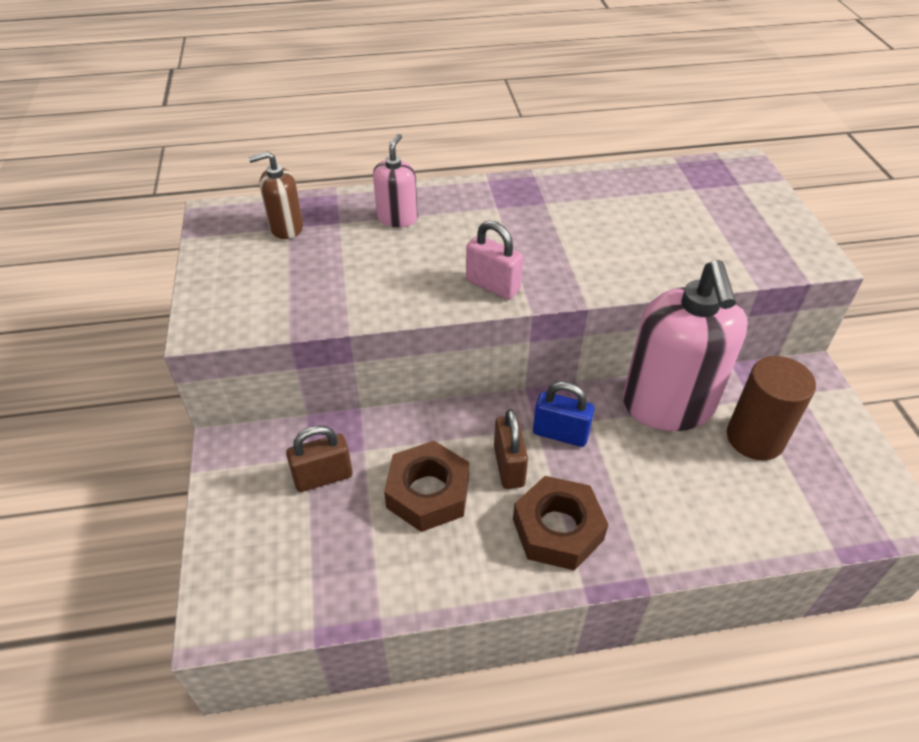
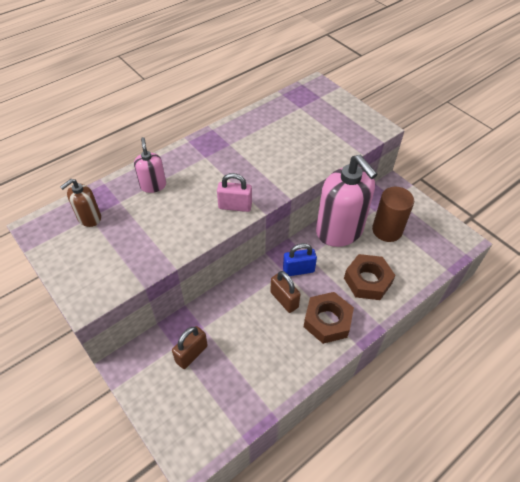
camera: 30 degrees left, 5 degrees up
(428, 493) = (253, 334): brown nut -> brown nut (367, 281)

